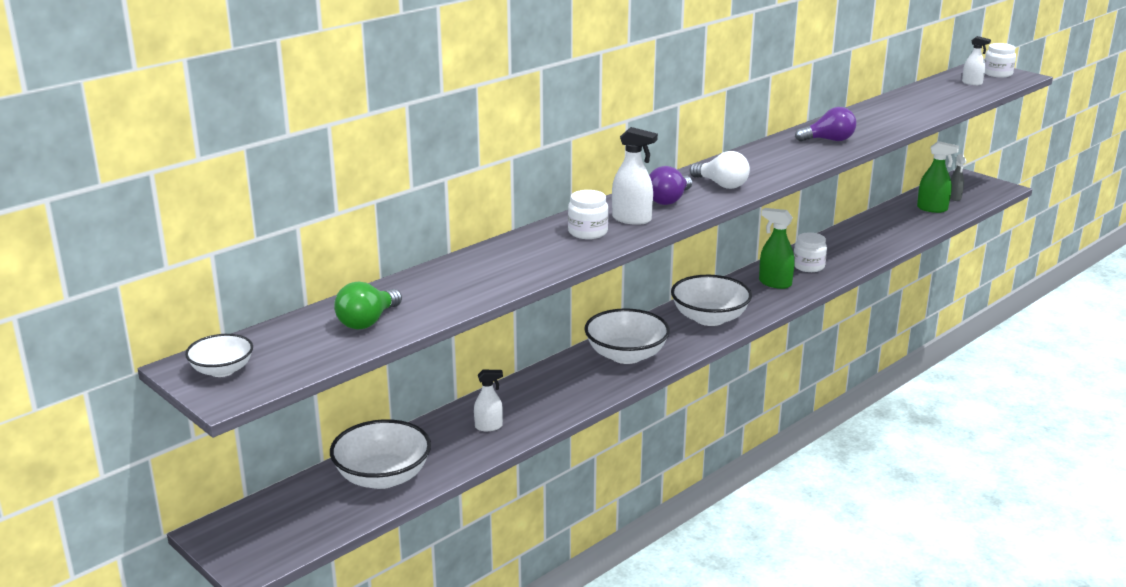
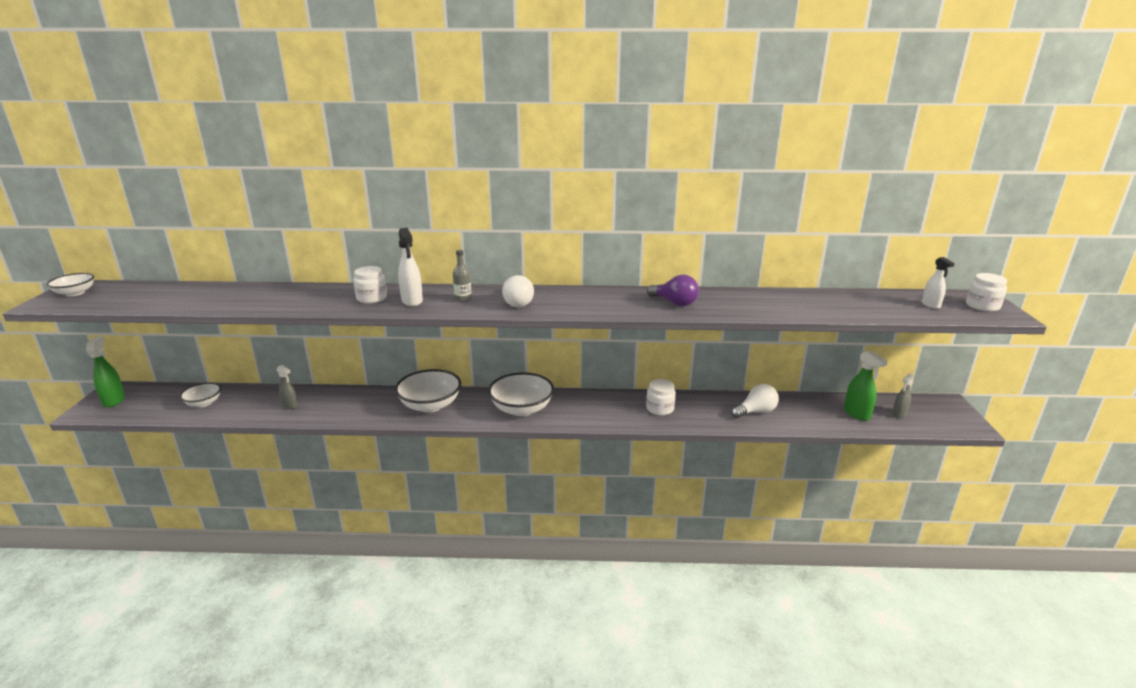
camera: 45 degrees right, 0 degrees up
(367, 322) = (167, 297): green light bulb -> none
(382, 477) = (203, 403): white bowl -> white bowl, size x0.57
(489, 427) = (290, 405): white spray bottle -> grey spray bottle
(669, 200) = (463, 299): purple light bulb -> grey bottle
(774, 283) = (611, 408): green spray bottle -> green spray bottle (114, 400)
(873, 237) = (756, 412): none -> white light bulb

